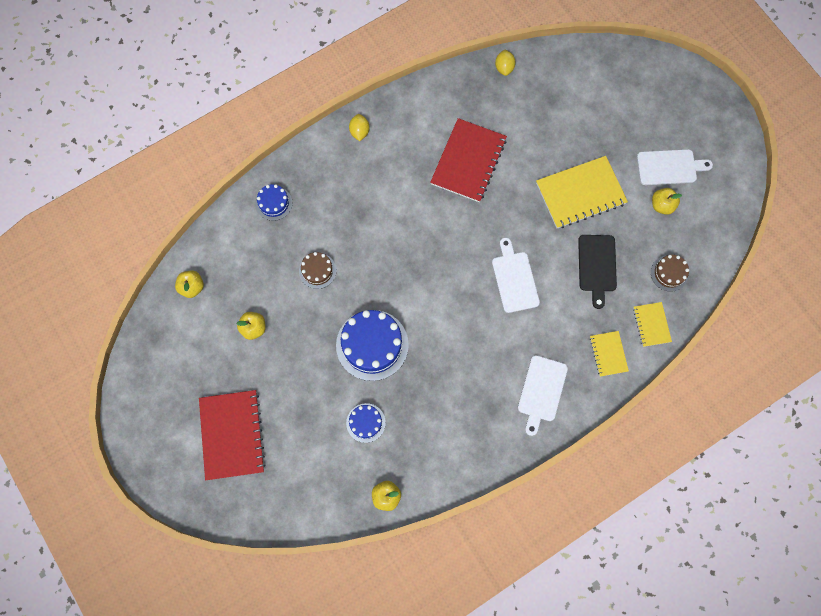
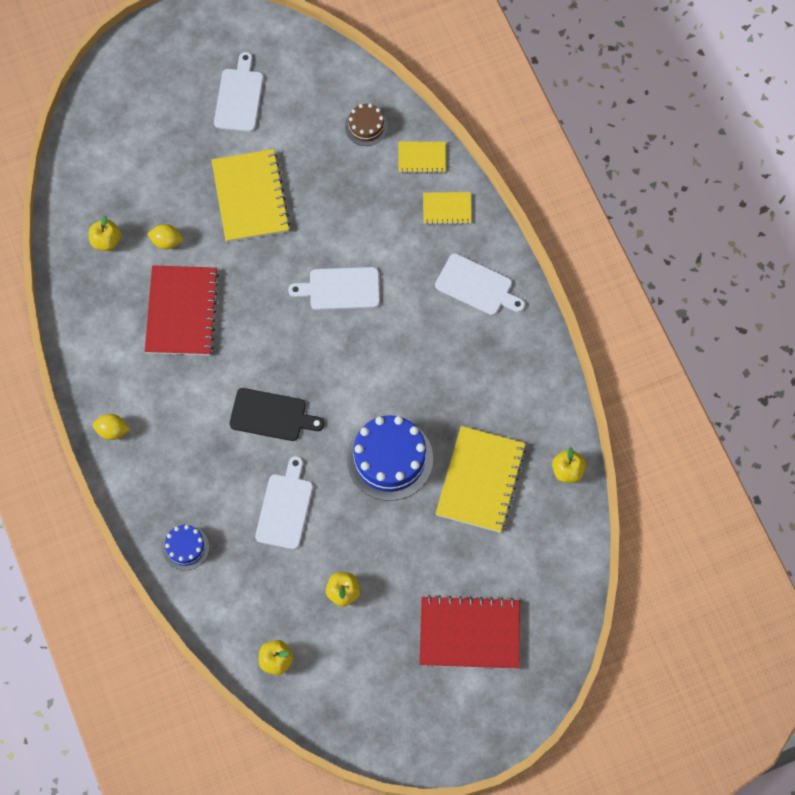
camera: 80 degrees left, 5 degrees down
(317, 271) = (285, 507): brown cake -> white cutting board
(365, 423) = (480, 480): blue cake -> yellow notebook
(468, 161) = (181, 312): red notebook -> red notebook turned 60 degrees clockwise
(504, 68) = (66, 248): yellow lemon -> yellow lemon (166, 242)
(597, 266) = (343, 199): black cutting board -> black cutting board (271, 415)
(662, 205) = (284, 115): yellow apple -> yellow apple (106, 241)

